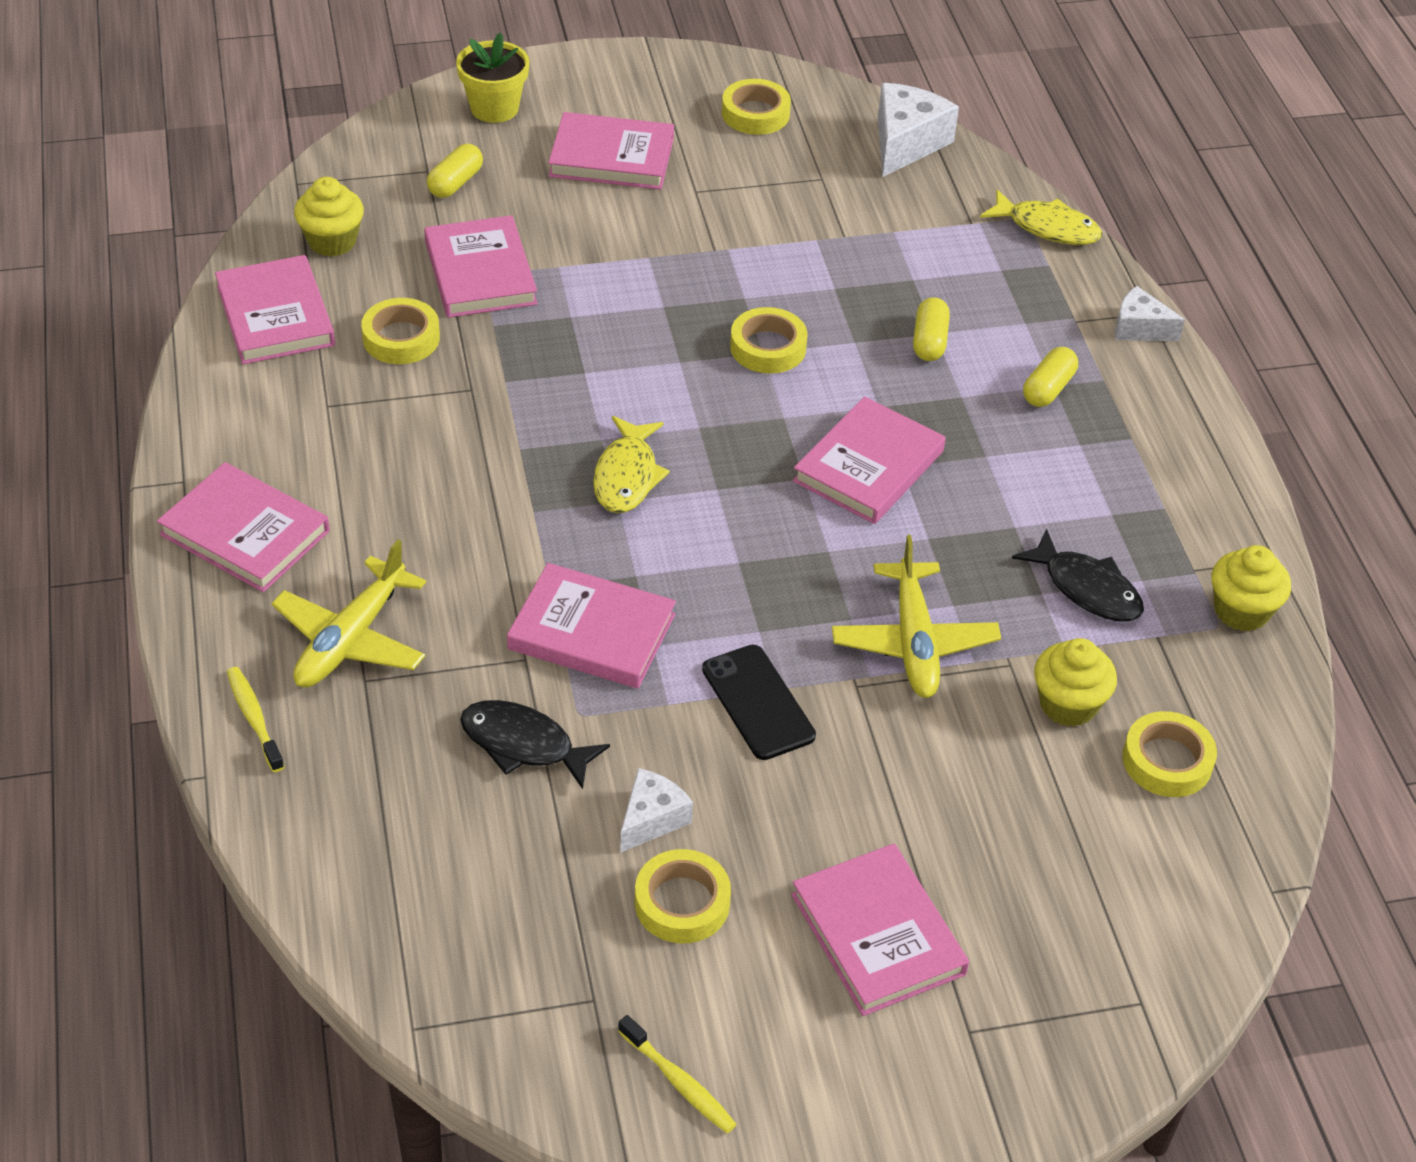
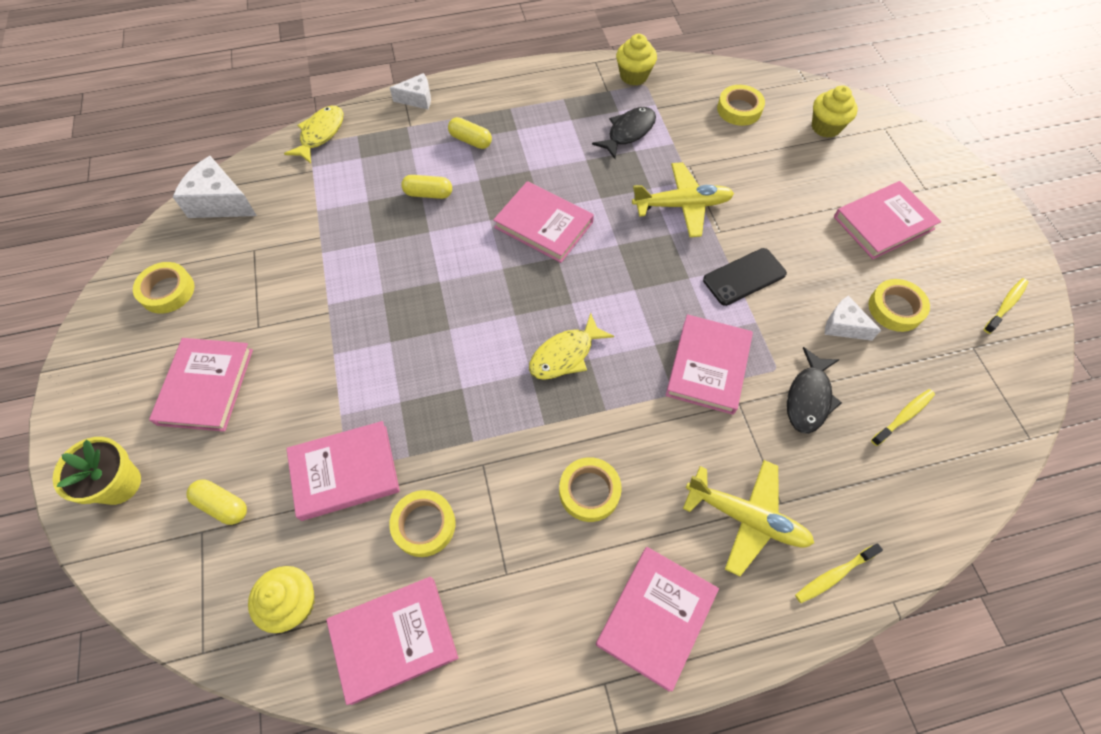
camera: 90 degrees left, 15 degrees up
(476, 860) = (903, 416): none -> yellow toothbrush
(627, 476) = (565, 355): yellow fish -> yellow fish turned 135 degrees clockwise
(768, 347) = (434, 278): yellow tape -> yellow tape (589, 491)
(1068, 705) = (712, 144): yellow cupcake -> yellow cupcake (826, 127)
(1139, 328) = (417, 99): white cheese -> white cheese turned 120 degrees counterclockwise

